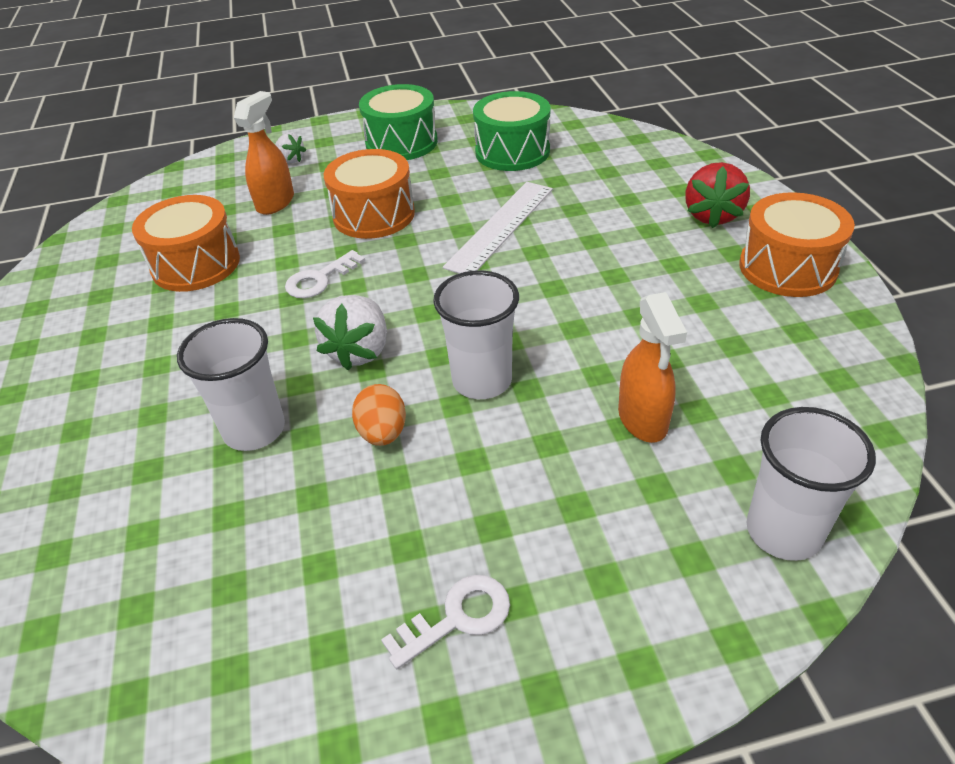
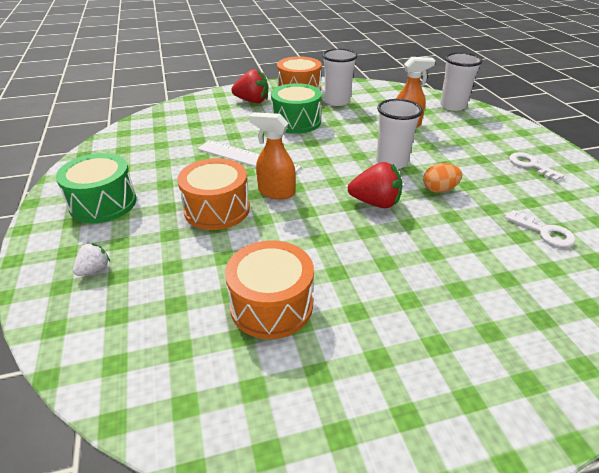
camera: 95 degrees left, 5 degrees down
(254, 430) = (455, 236): white cup -> white cup (337, 101)
(275, 202) = (177, 268): orange spray bottle -> orange spray bottle (276, 192)
(320, 279) = (299, 227): white key -> white key (544, 232)
(359, 351) = (375, 203): white strawberry -> red strawberry
(512, 152) = (150, 154): green drum -> green drum (296, 122)

